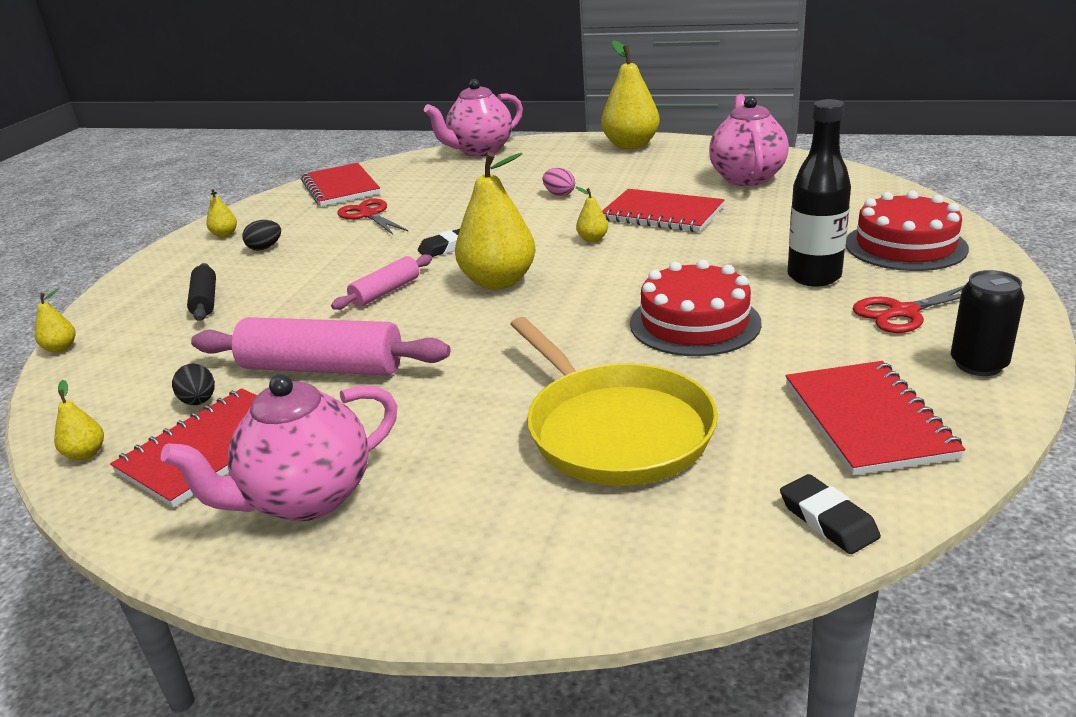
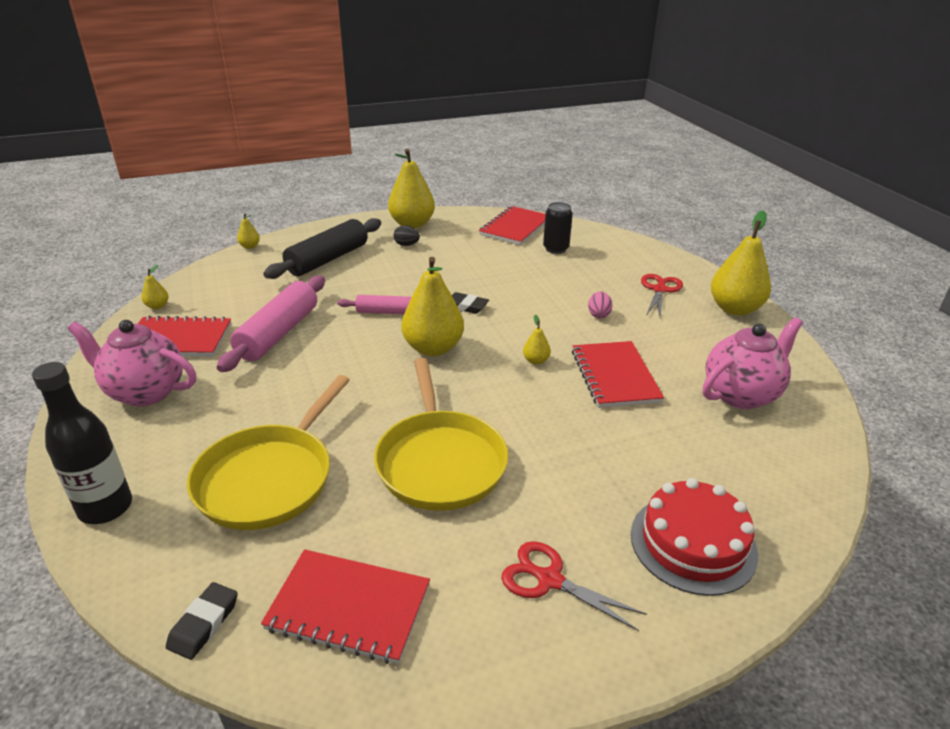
camera: 50 degrees right, 5 degrees up
(199, 402) = (221, 312): black egg -> none
(205, 301) = (327, 259): black rolling pin -> black rolling pin, size x1.82
(225, 235) = (412, 224): yellow pear -> yellow pear, size x2.29
(322, 368) = (278, 333): pink rolling pin -> pink rolling pin turned 45 degrees clockwise
(369, 215) = (485, 256): red scissors -> red scissors (660, 290)
(480, 151) = (637, 249): pink teapot -> none
(694, 323) = (440, 462): red cake -> yellow pan
(814, 277) = (573, 501): black bottle -> black bottle (105, 508)
(867, 420) = (349, 607): red notebook -> red notebook turned 60 degrees clockwise
(978, 364) = (485, 658): black can -> black can (555, 249)

